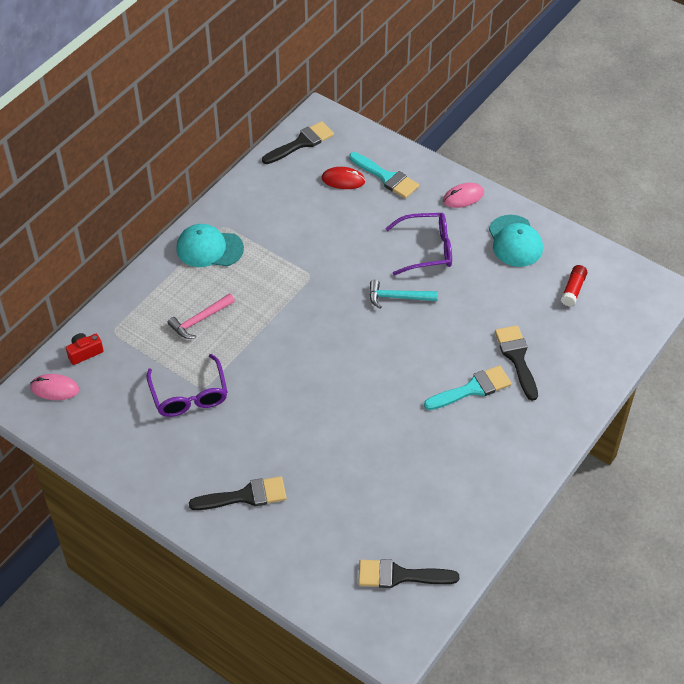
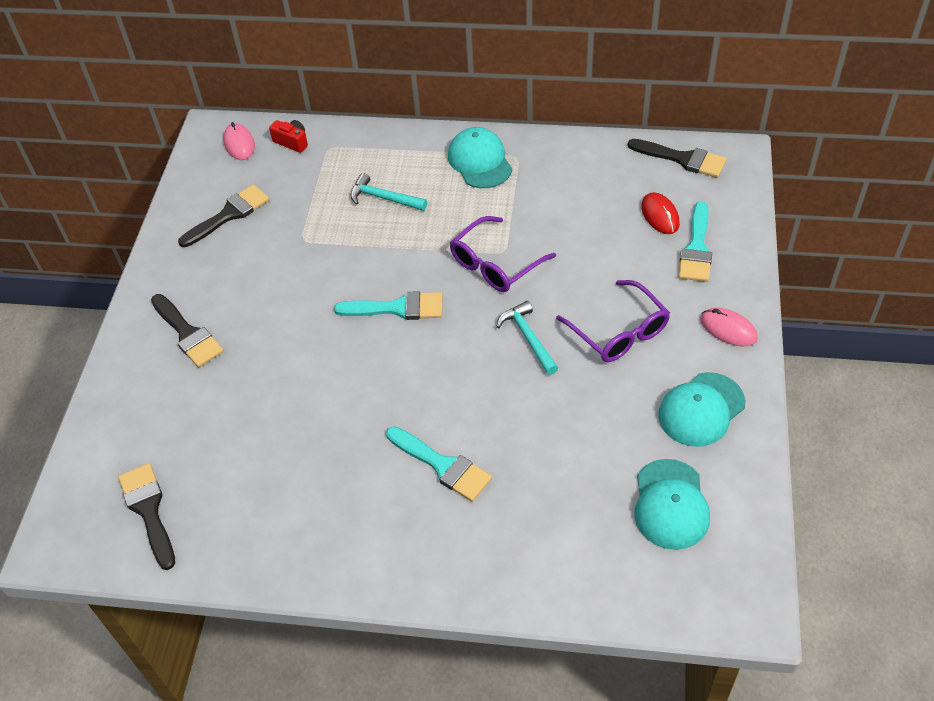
camera: 65 degrees right, 0 degrees up
(189, 395) = (286, 235): purple glasses -> purple glasses (495, 264)
(200, 320) = (384, 198): pink hammer -> turquoise hammer
(317, 357) = (398, 308): none -> turquoise brush
(517, 358) = (518, 490): black brush -> black brush (229, 214)
(573, 290) = (670, 504): red glue stick -> turquoise cap

